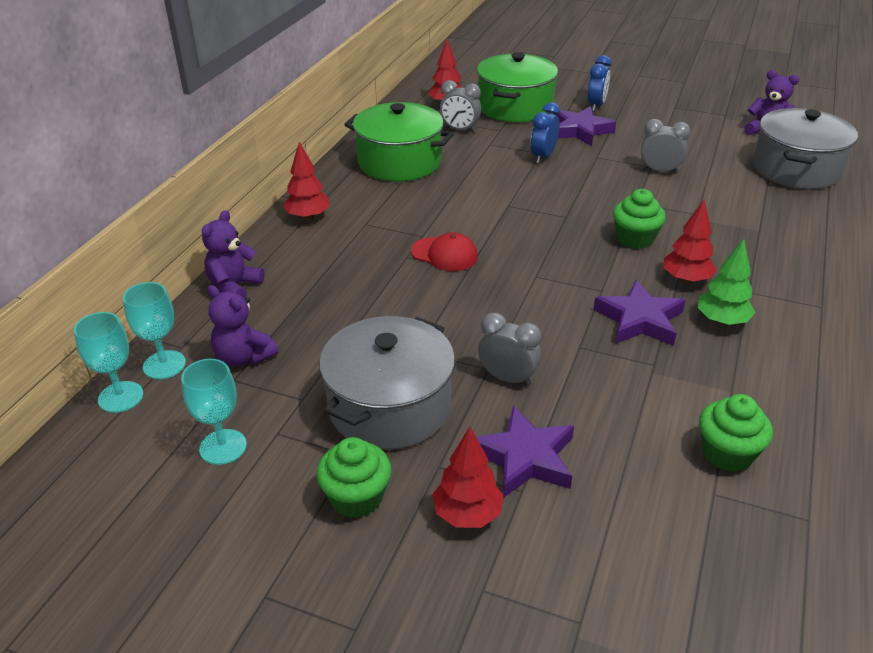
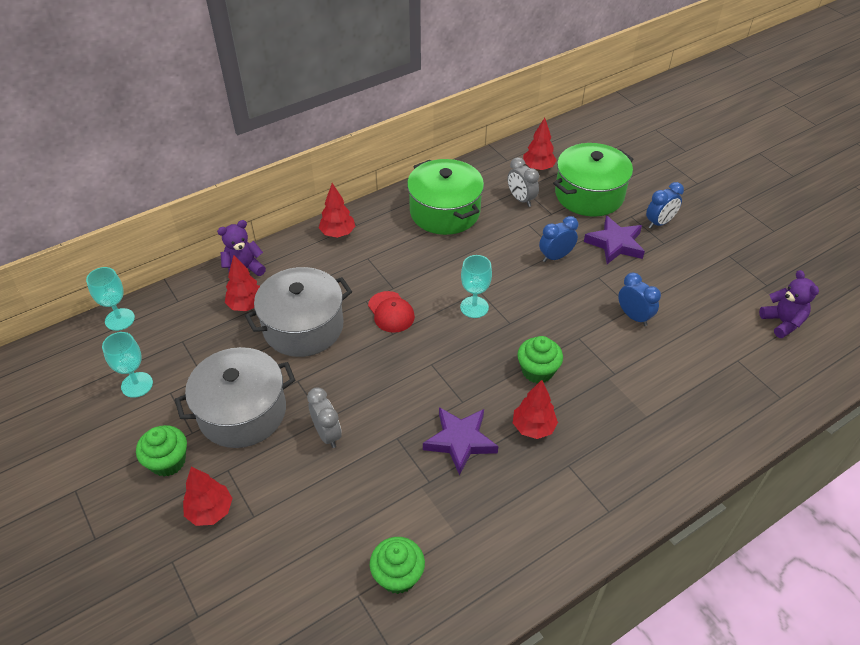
camera: 35 degrees right, 10 degrees up
(164, 365) = (158, 309): turquoise goblet -> turquoise goblet (474, 307)
(243, 357) = (201, 328): purple teddy bear -> none
(276, 314) = (246, 305): none -> red tree
(525, 458) = (278, 496): purple star -> none
(659, 171) = (633, 316): grey clock -> blue clock
(721, 321) = (517, 477): green tree -> none
(796, 169) = (758, 374): grey pot -> grey pot (303, 327)

